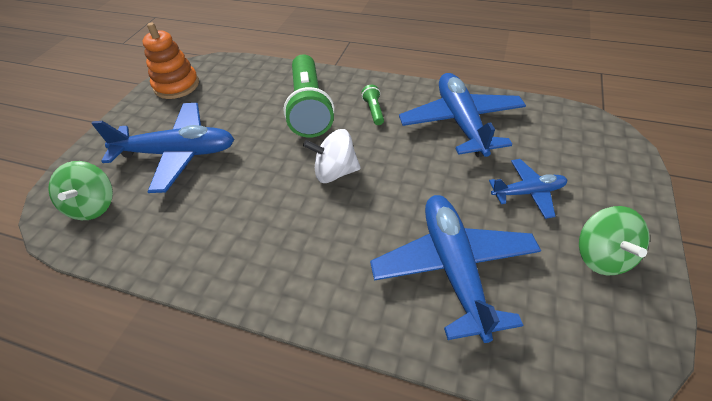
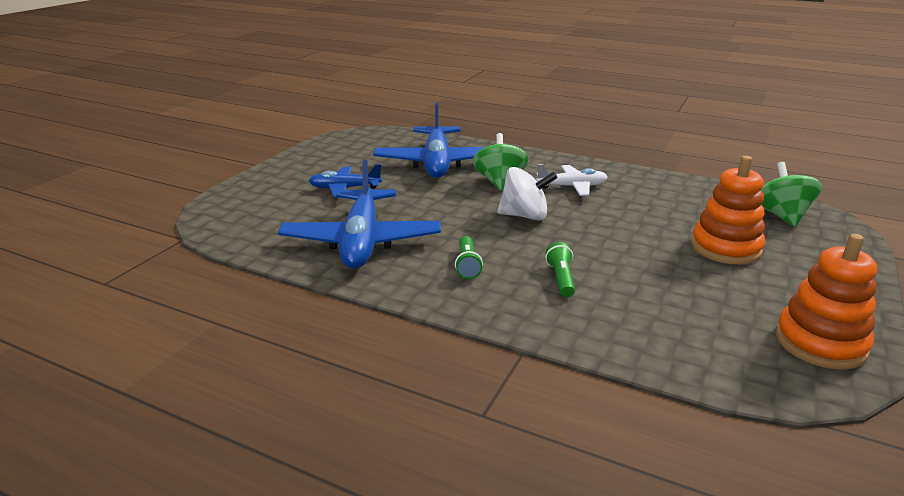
camera: 175 degrees left, 20 degrees down
(177, 154) = (725, 248): blue plane -> orange stacking toy
(283, 232) = (572, 187): none -> white plane
(309, 108) = (561, 279): green flashlight -> green flashlight, size x0.41
(602, 256) = (326, 160): green spinning top -> green spinning top (499, 182)

